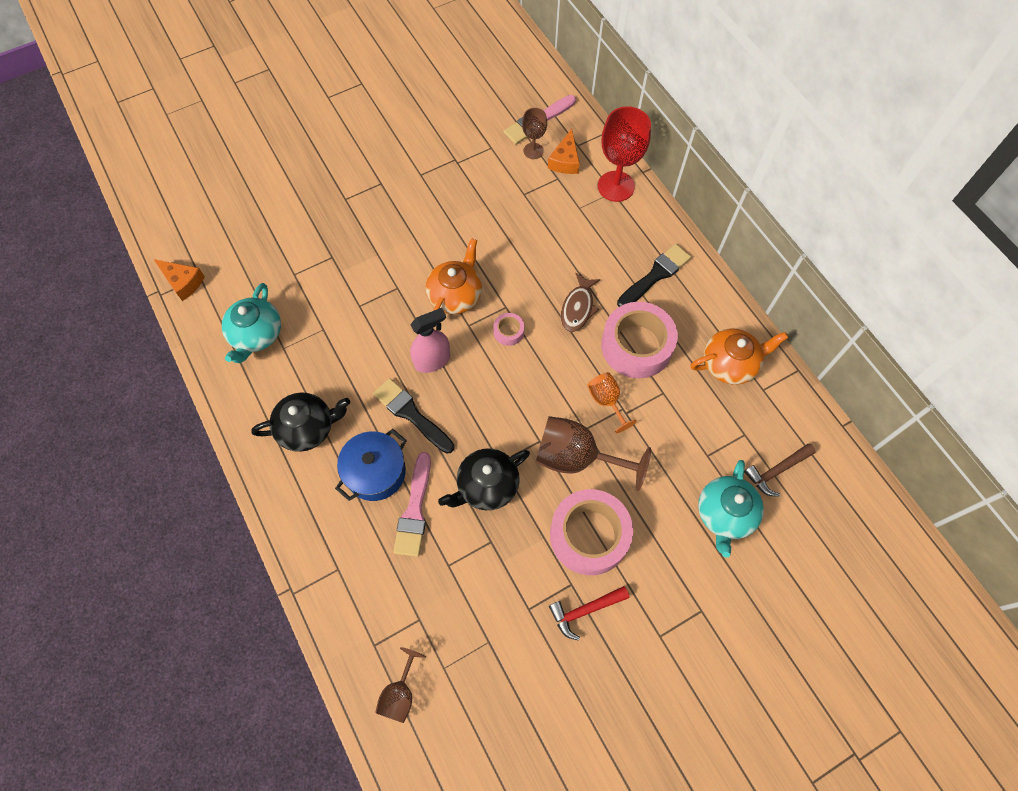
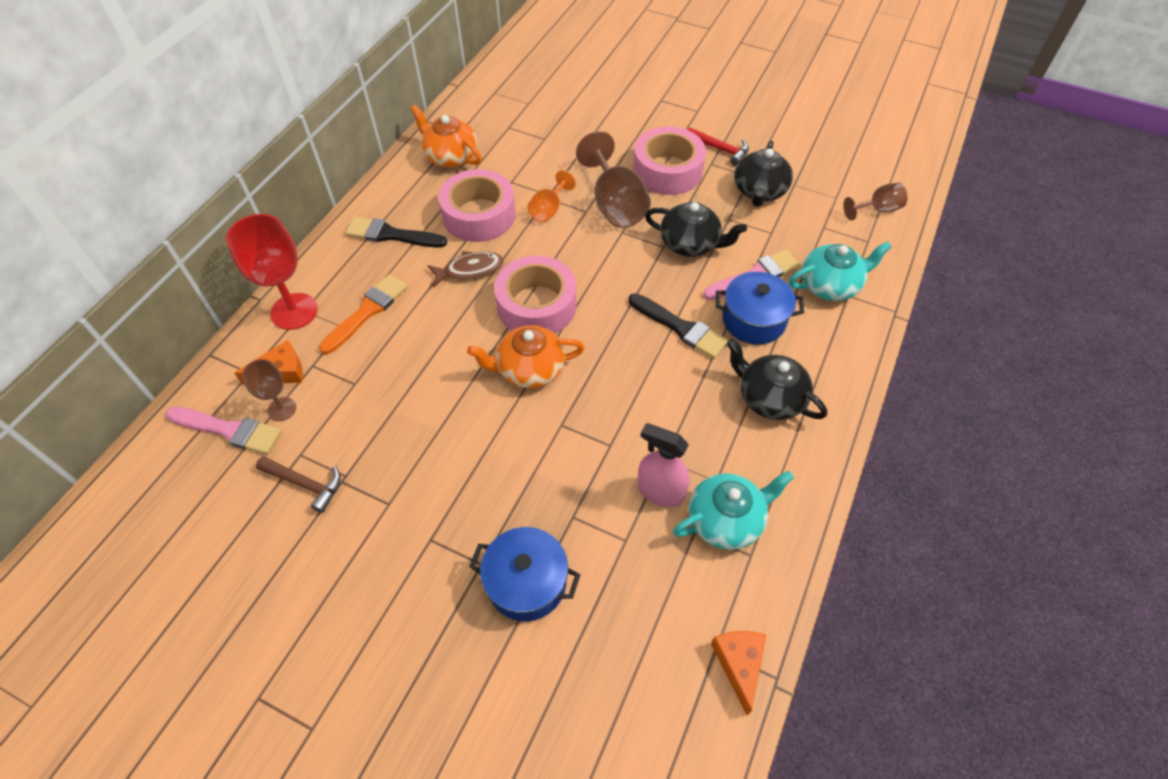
camera: 125 degrees left, 10 degrees down
(315, 213) = (526, 583): none -> blue pot
(411, 414) = (680, 328): black brush -> black brush turned 60 degrees counterclockwise
(432, 360) = (616, 344): pink spray bottle -> pink spray bottle (660, 491)
(504, 599) = (759, 191): none -> black teapot
(508, 332) = (536, 305): pink tape -> pink tape, size x2.30
(583, 226) = (367, 311): none -> orange brush
(725, 514) = (582, 114): turquoise teapot -> turquoise teapot (830, 285)
(776, 471) = (524, 103): brown hammer -> brown hammer (305, 484)

